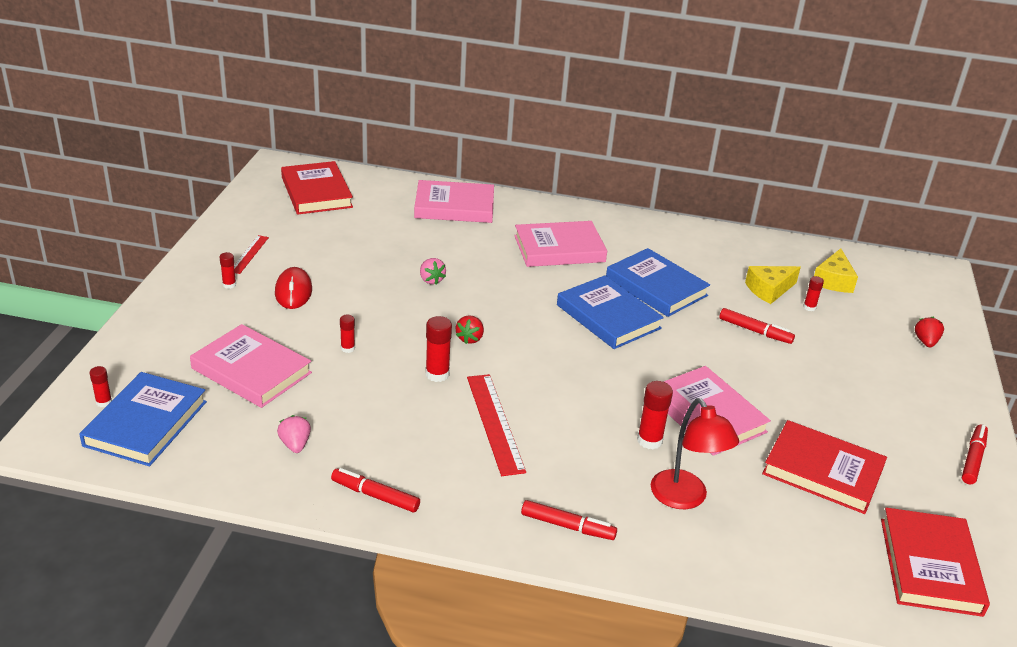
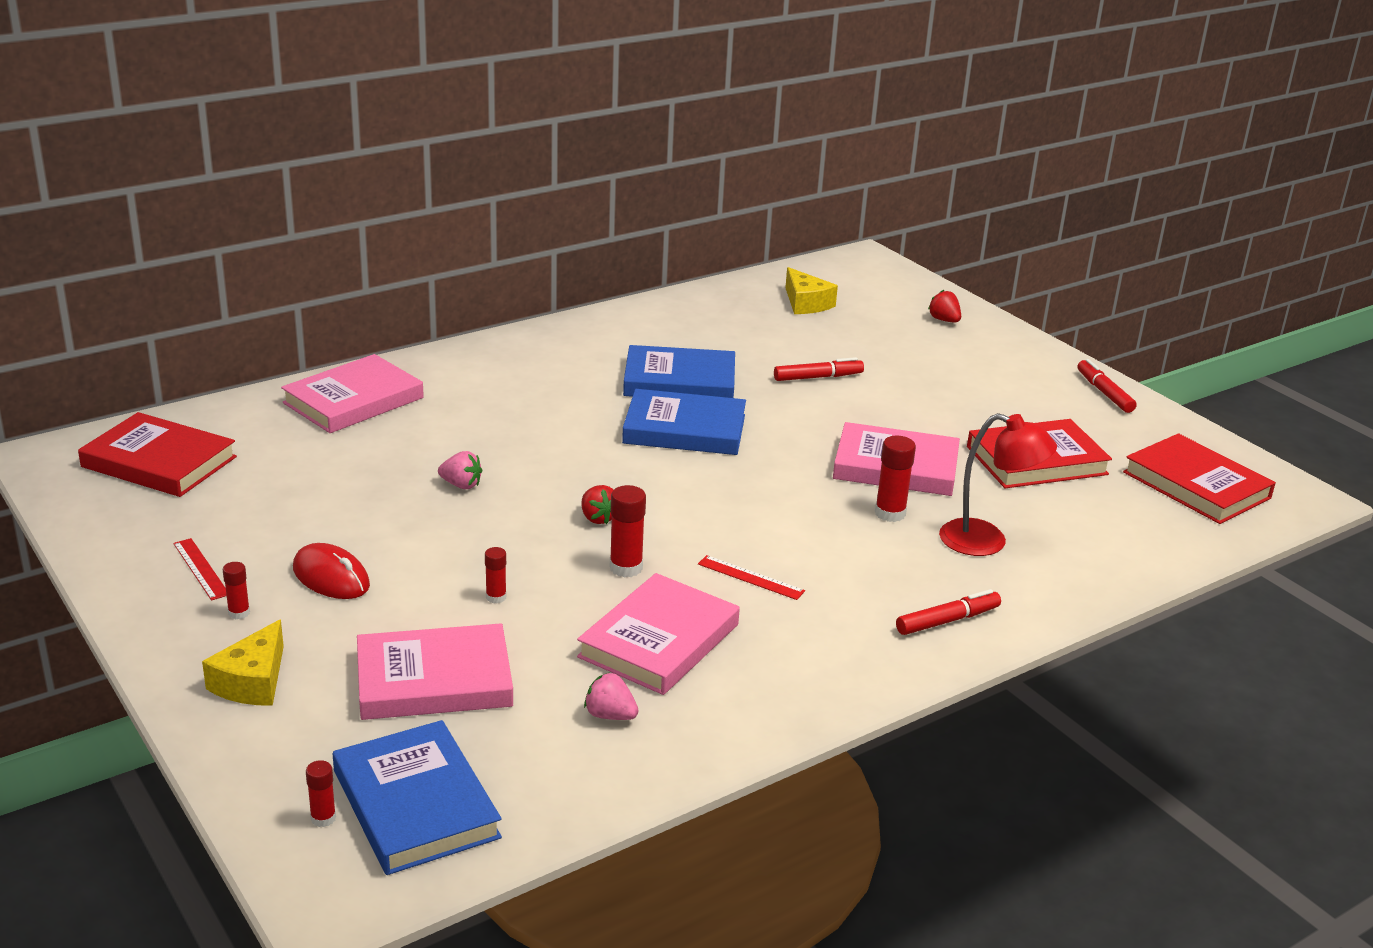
camera: 45 degrees left, 5 degrees down
(375, 495) = (762, 706): red marker -> none
(495, 423) = (750, 577): red ruler -> red ruler, size x0.57
(559, 249) = (535, 390): pink book -> pink book (659, 641)
(769, 290) = (772, 336): yellow cheese -> yellow cheese (252, 681)
(809, 307) = (824, 335): red glue stick -> none

